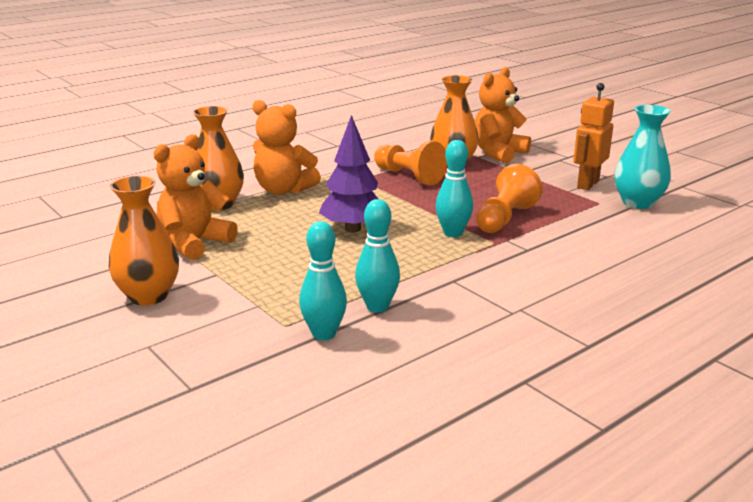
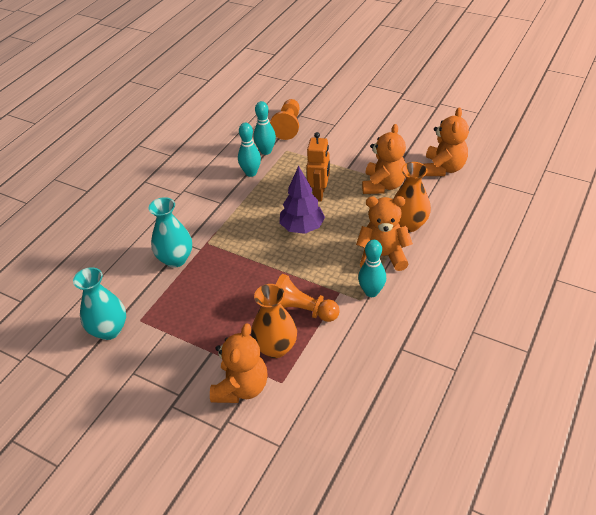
camera: 160 degrees right, 20 degrees up
(88, 240) = (443, 168): none -> orange teddy bear
(148, 296) = (364, 146): orange vase -> none
(453, 233) = (237, 244): turquoise bowling pin -> turquoise bowling pin (371, 292)
(505, 218) = (207, 273): orange pawn -> orange pawn (288, 126)
(545, 237) = (175, 259): none -> turquoise vase
(587, 184) = (150, 349): orange robot -> orange robot (319, 194)

